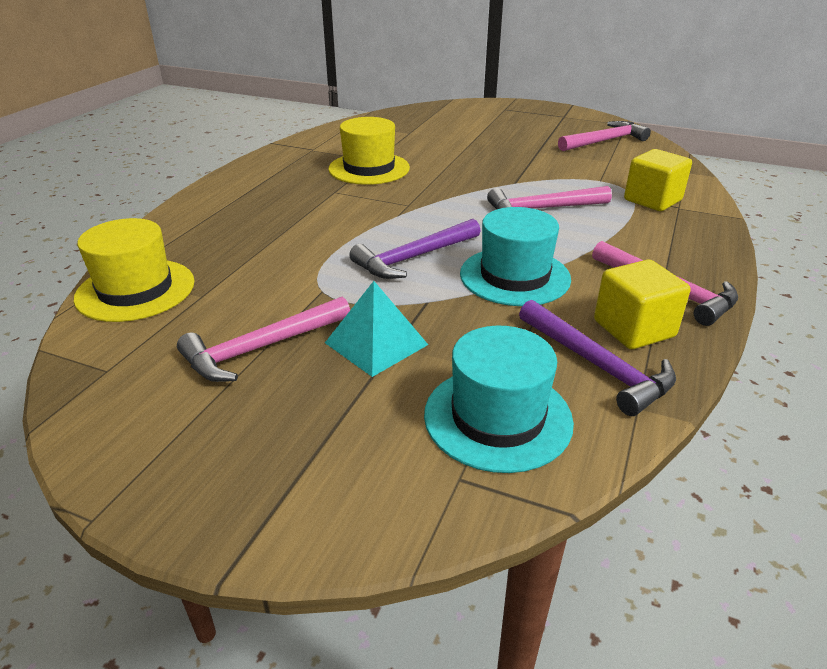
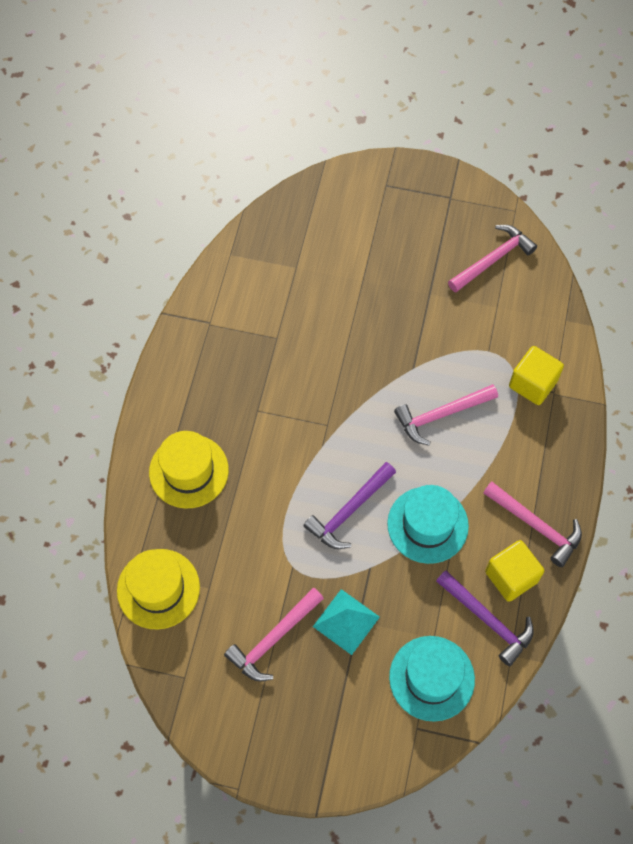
camera: 10 degrees left, 30 degrees up
(369, 168) = (276, 359): yellow hat -> yellow hat (189, 471)

